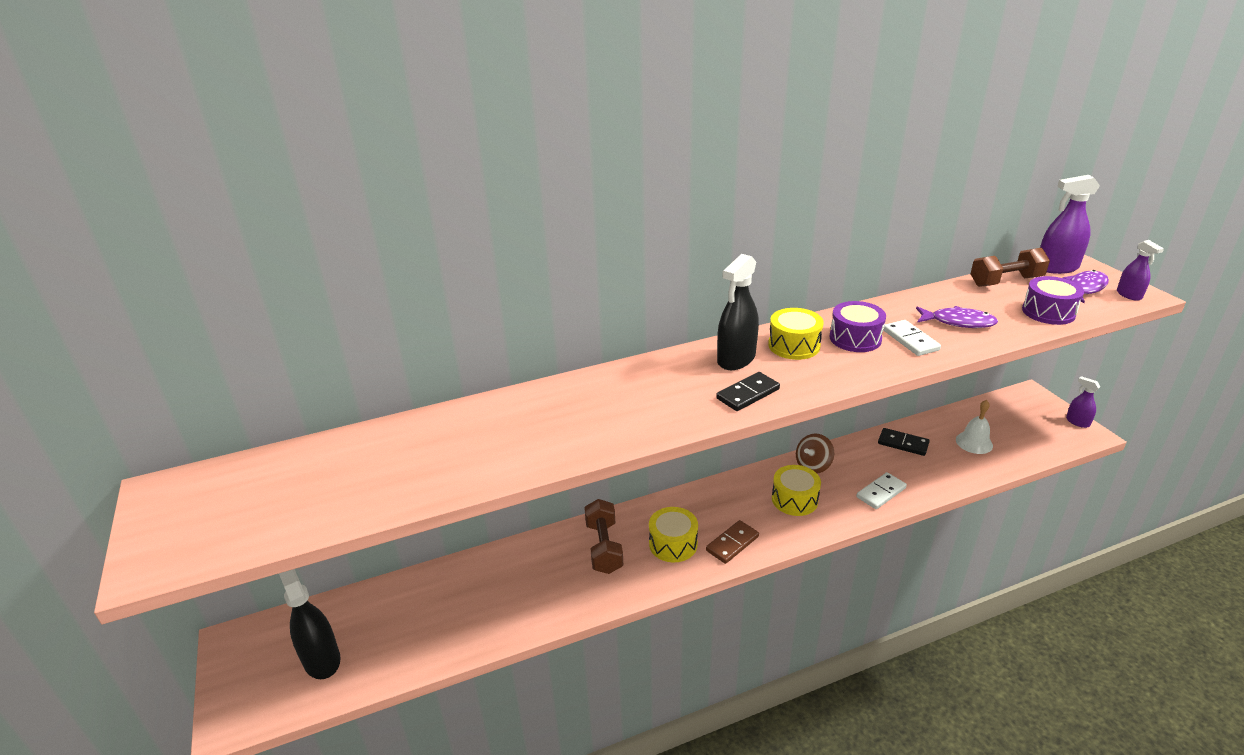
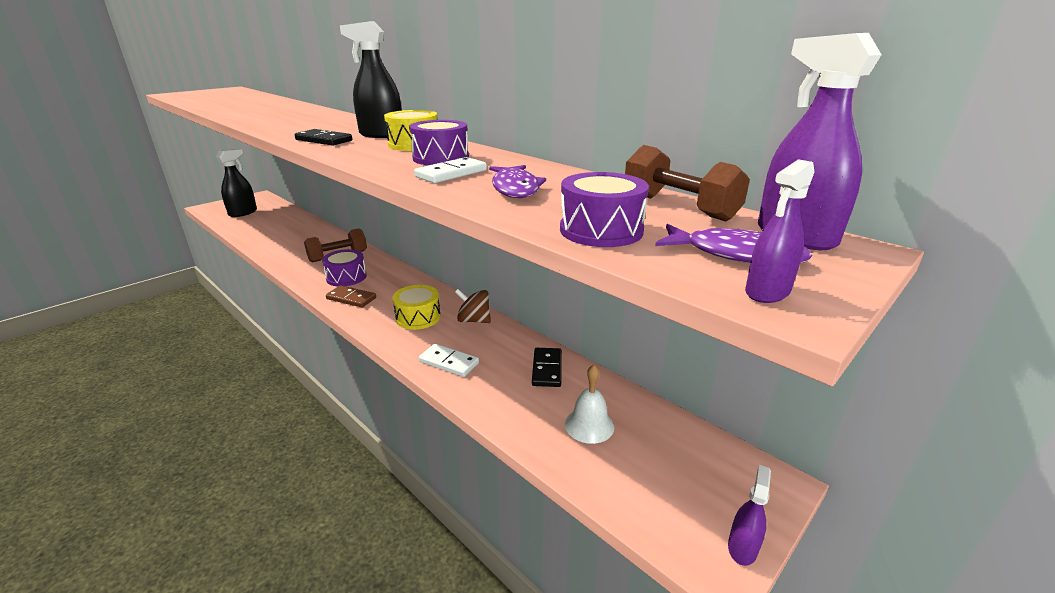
camera: 65 degrees right, 5 degrees down
(673, 544) = (346, 277): yellow drum -> purple drum

